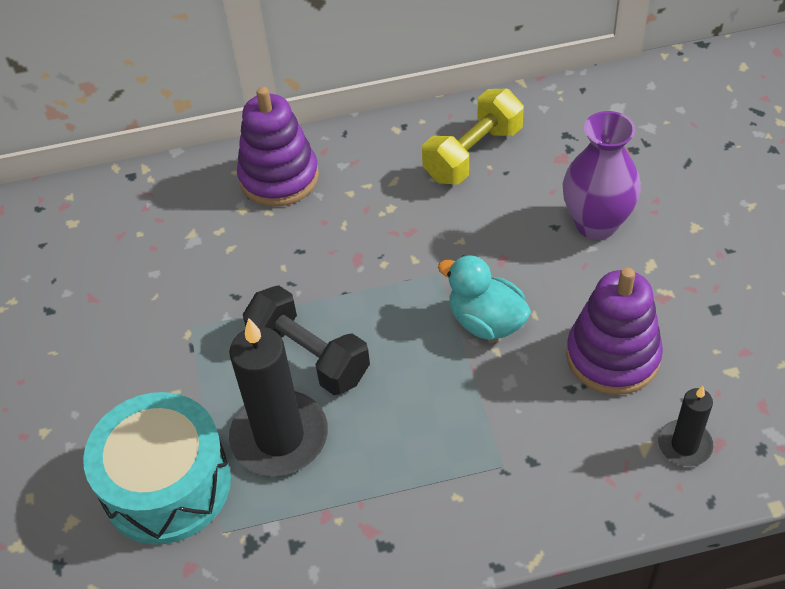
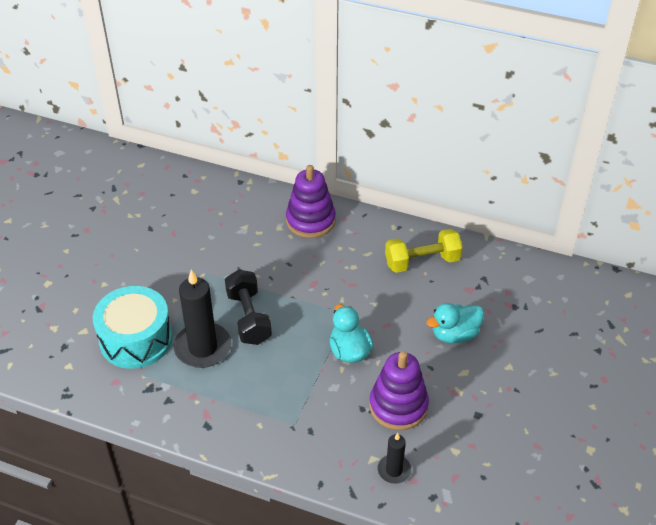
camera: 30 degrees right, 5 degrees down
(596, 224) = (454, 334): purple vase -> turquoise duck

